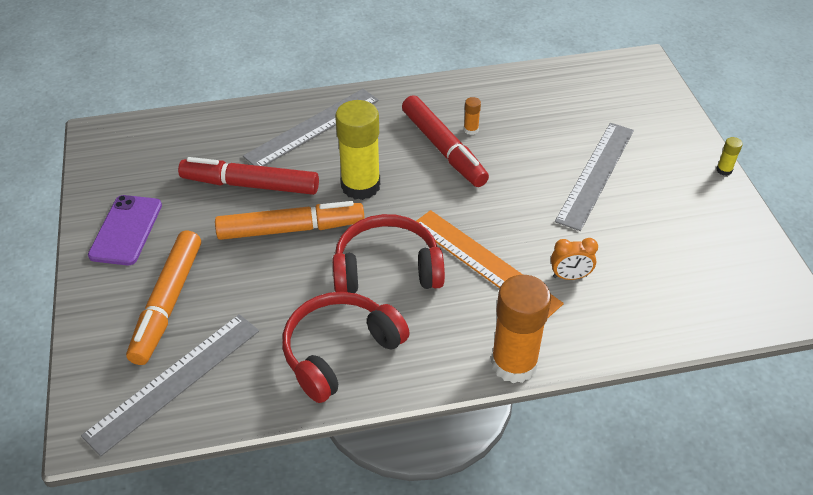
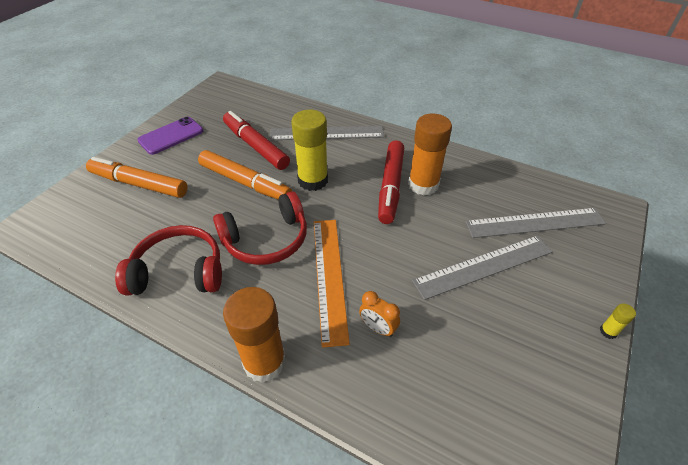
camera: 40 degrees right, 0 degrees up
(168, 303) = (139, 184): orange marker -> orange marker turned 60 degrees clockwise
(174, 381) = (87, 228): grey ruler -> grey ruler (535, 223)
(387, 269) = (266, 239): red headphones -> red headphones turned 120 degrees clockwise
(471, 130) = (423, 185): orange glue stick -> orange glue stick, size x2.47

